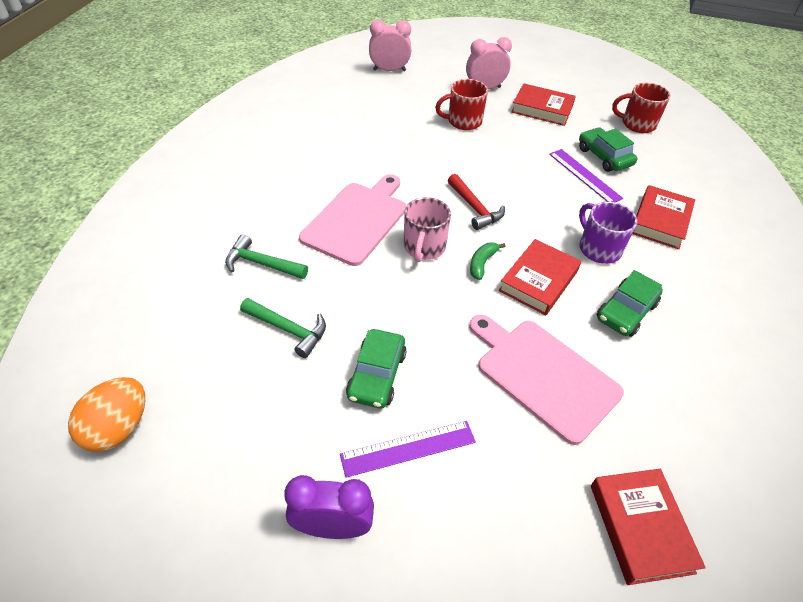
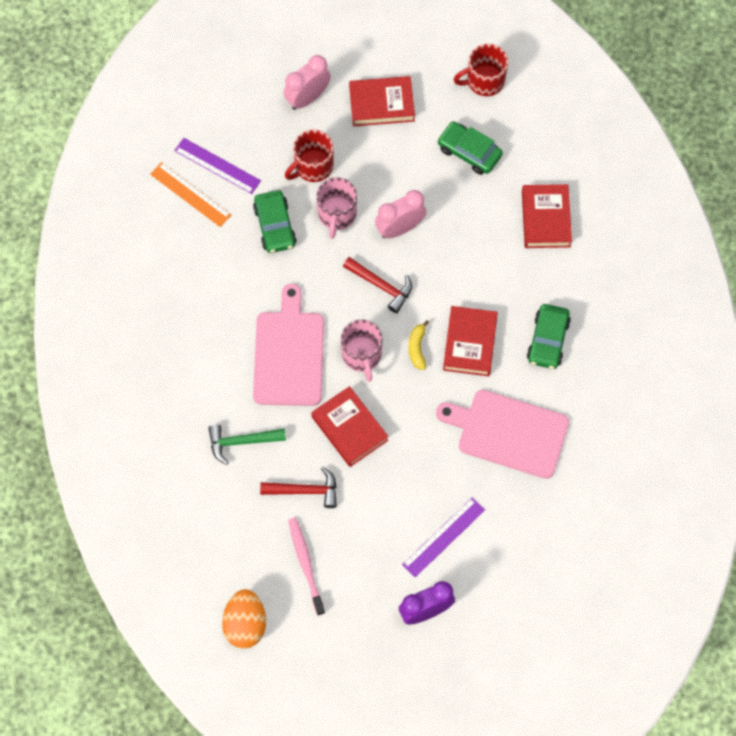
camera: 25 degrees left, 20 degrees up
(234, 398) = (305, 564): none -> pink toothbrush
(288, 329) = (305, 490): green hammer -> red hammer
(356, 104) = (190, 194): none -> orange ruler
(377, 375) = (392, 494): green car -> green car (275, 226)
(389, 70) = (191, 117): pink clock -> pink clock (400, 228)
(464, 152) = (337, 214): none -> pink mug
(482, 263) = (417, 348): green banana -> yellow banana
(584, 176) = (460, 190): purple ruler -> purple ruler (217, 166)
(598, 248) = (504, 281): purple mug -> none
(640, 527) = (609, 514): red book -> red book (349, 428)

